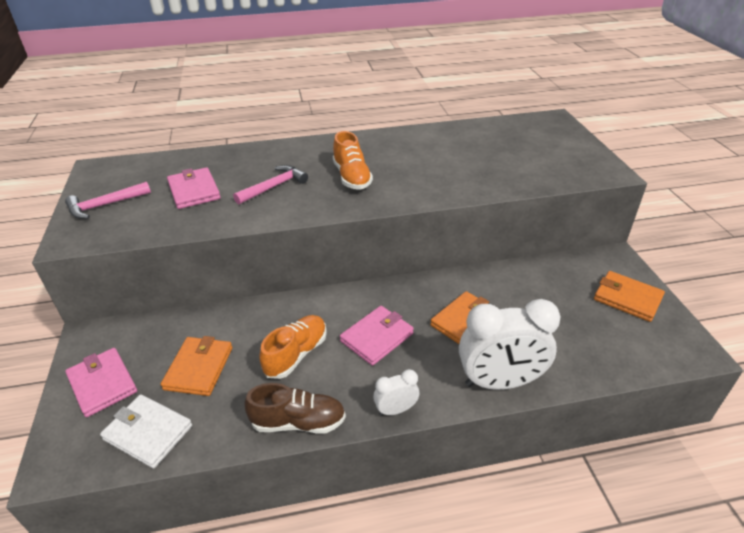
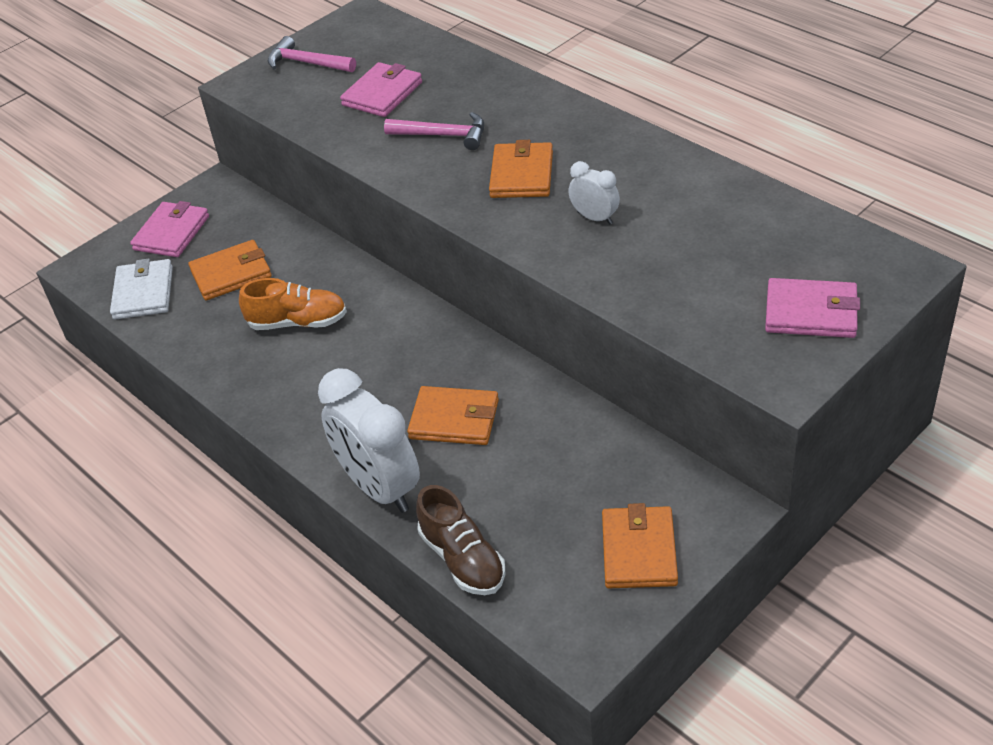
camera: 60 degrees right, 5 degrees up
(298, 422) = (218, 372): brown shoe -> brown shoe (462, 559)
(352, 177) = (521, 174): orange shoe -> orange wallet
(376, 337) = (369, 364): pink wallet -> pink wallet (811, 312)
(396, 410) = (281, 428): white clock -> white clock (595, 218)

